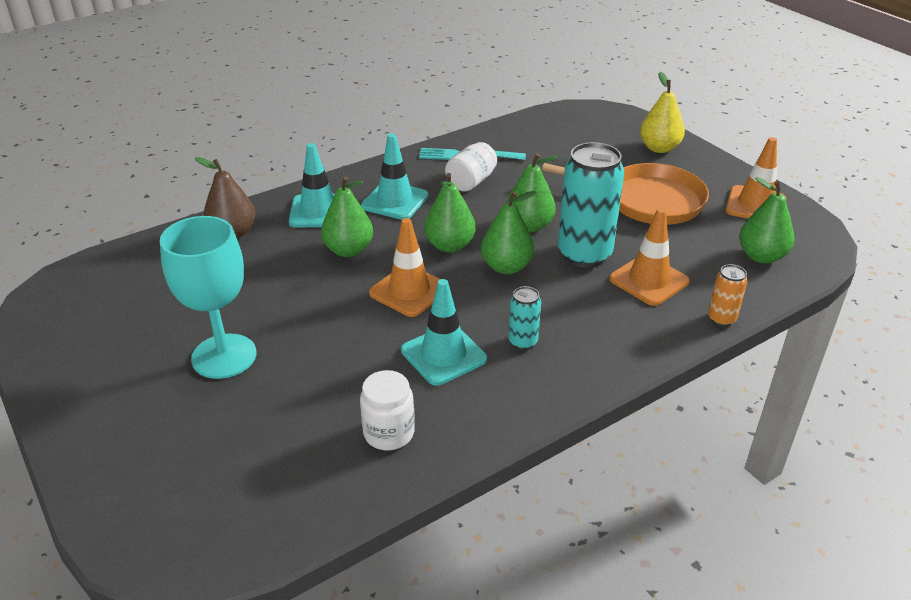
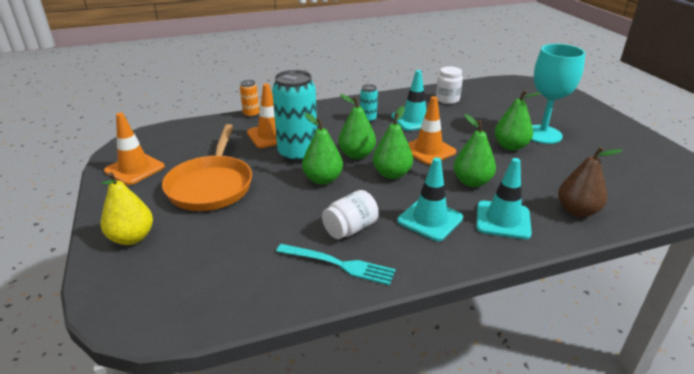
camera: 165 degrees left, 5 degrees down
(646, 200) = (211, 185): orange pan -> orange pan turned 120 degrees counterclockwise
(761, 256) = (184, 138): green pear -> green pear (510, 146)

